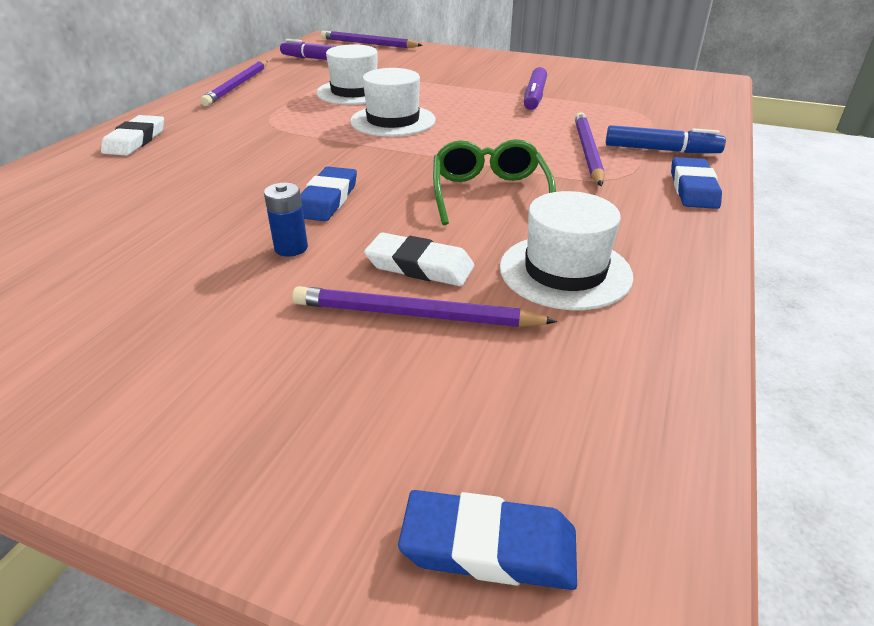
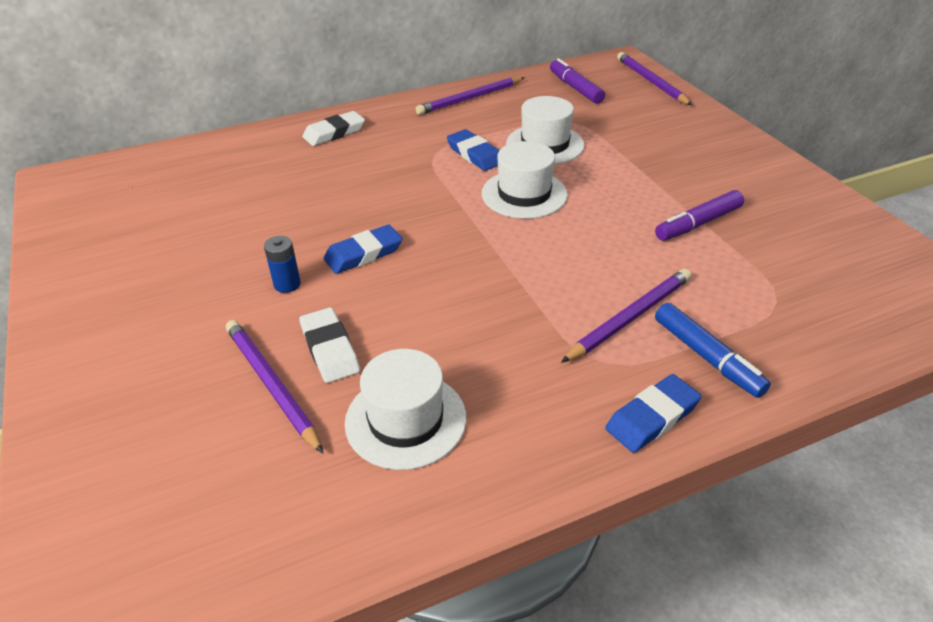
camera: 45 degrees right, 5 degrees up
(489, 194) = (473, 314): green glasses -> none
(489, 546) = (94, 548): blue eraser -> blue eraser (475, 154)

